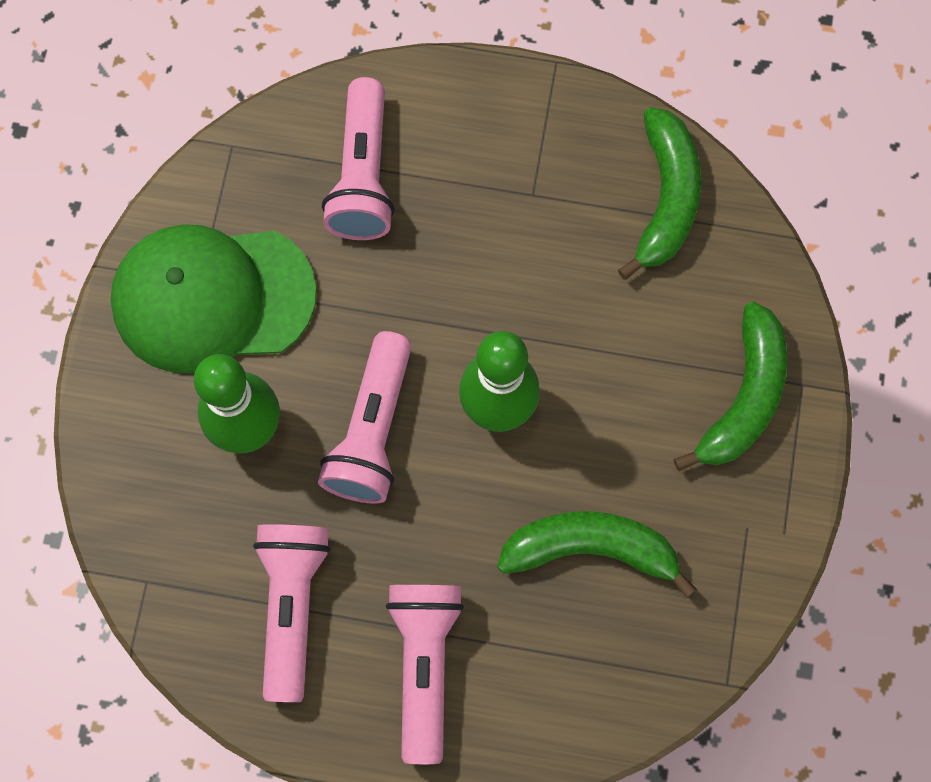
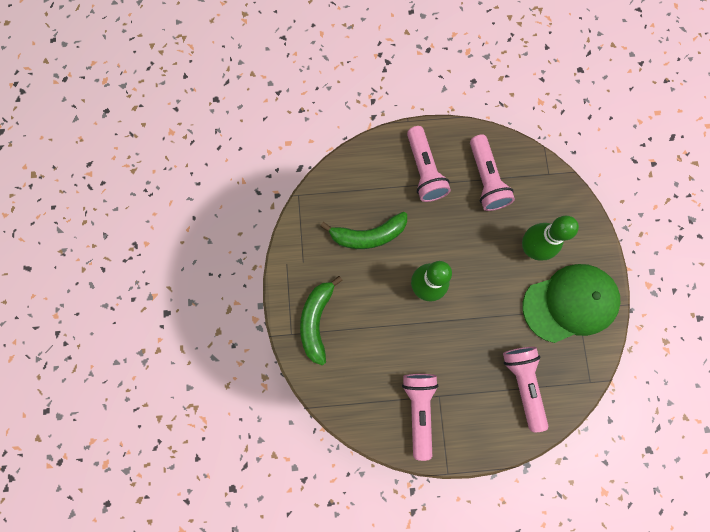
camera: 165 degrees right, 5 degrees up
(372, 430) = (477, 261): pink flashlight -> pink flashlight (419, 410)
(665, 198) = (375, 411): green banana -> none

